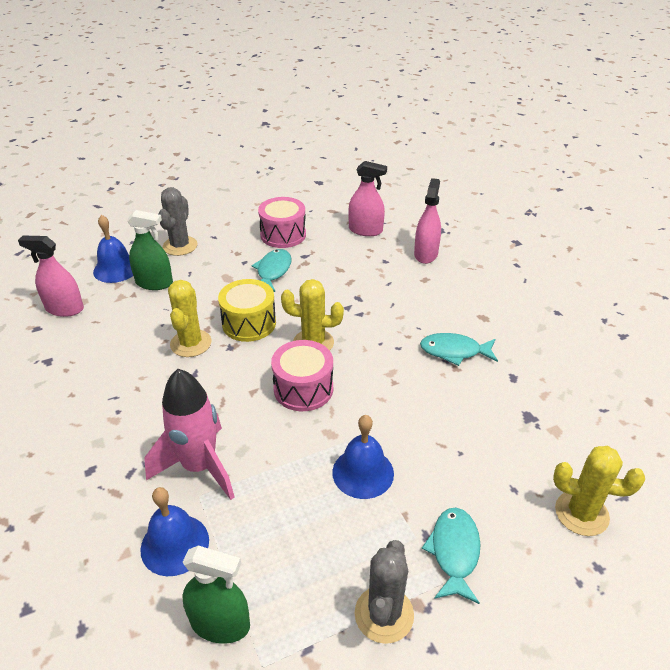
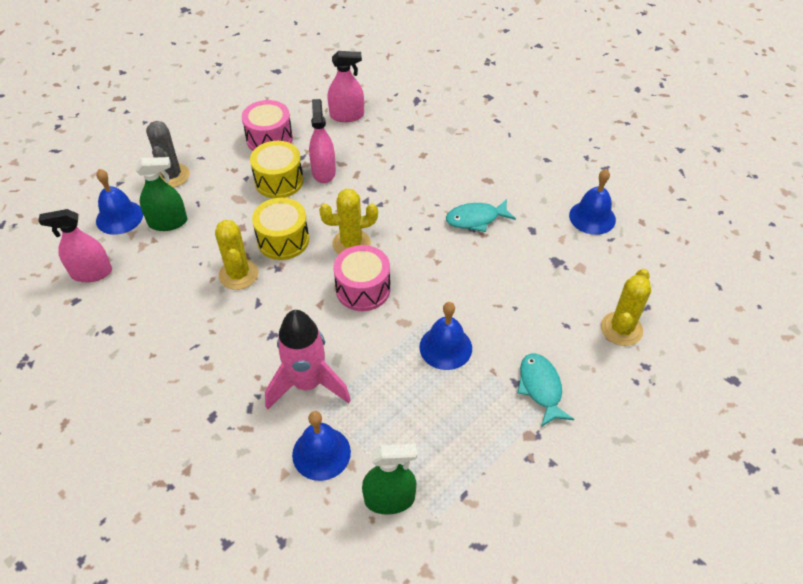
camera: 20 degrees left, 10 degrees up
(273, 271) = (279, 181): turquoise fish -> yellow drum
(384, 614) = (508, 450): grey cactus -> none
(425, 254) = (413, 128): pink spray bottle -> pink spray bottle (323, 172)
(581, 513) = (621, 329): yellow cactus -> yellow cactus turned 60 degrees counterclockwise
(589, 381) = (592, 217): none -> blue bell

